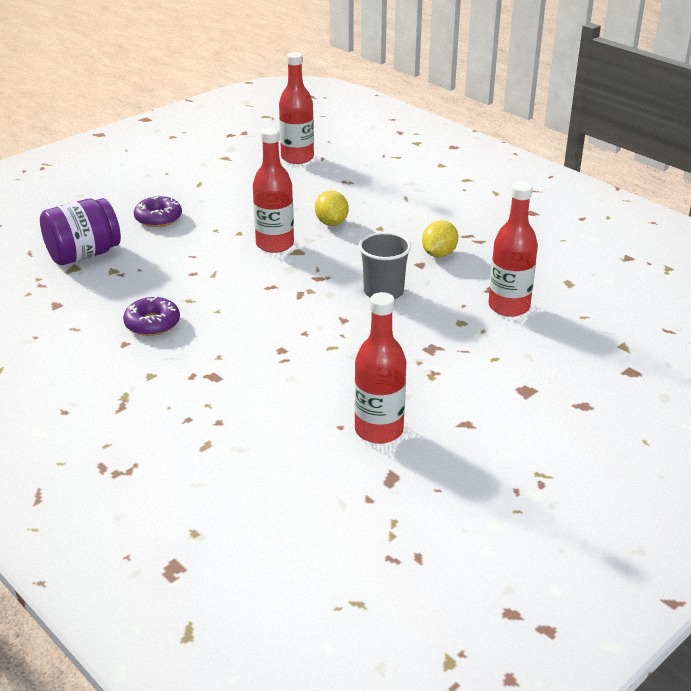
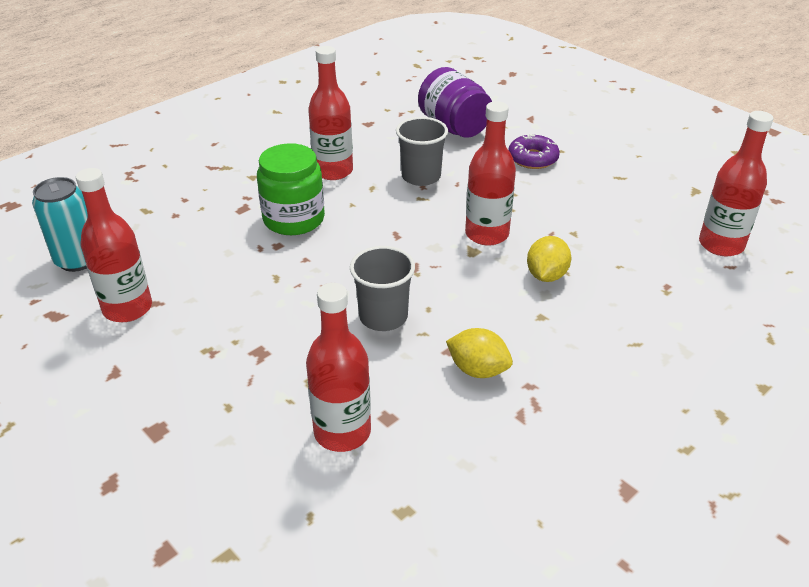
camera: 90 degrees right, 5 degrees up
(152, 323) = (333, 171): purple donut -> red bottle
(176, 274) = (421, 176): none -> grey cup
(238, 343) = (294, 219): none -> green jar
(298, 480) = (78, 260): none -> turquoise can
(331, 223) = (546, 275): yellow lemon -> yellow lemon turned 60 degrees counterclockwise

